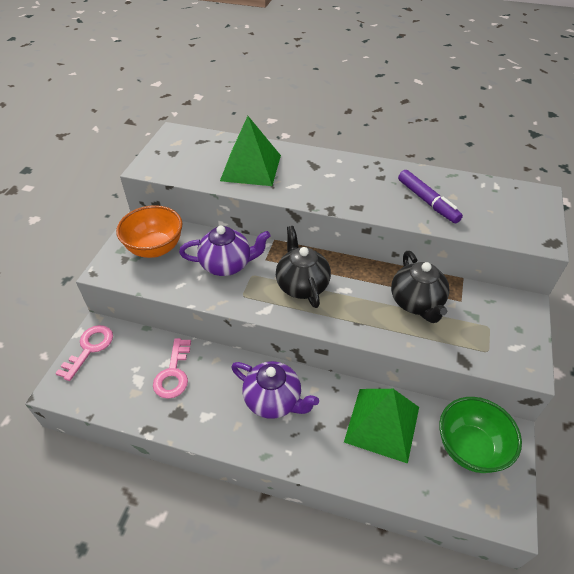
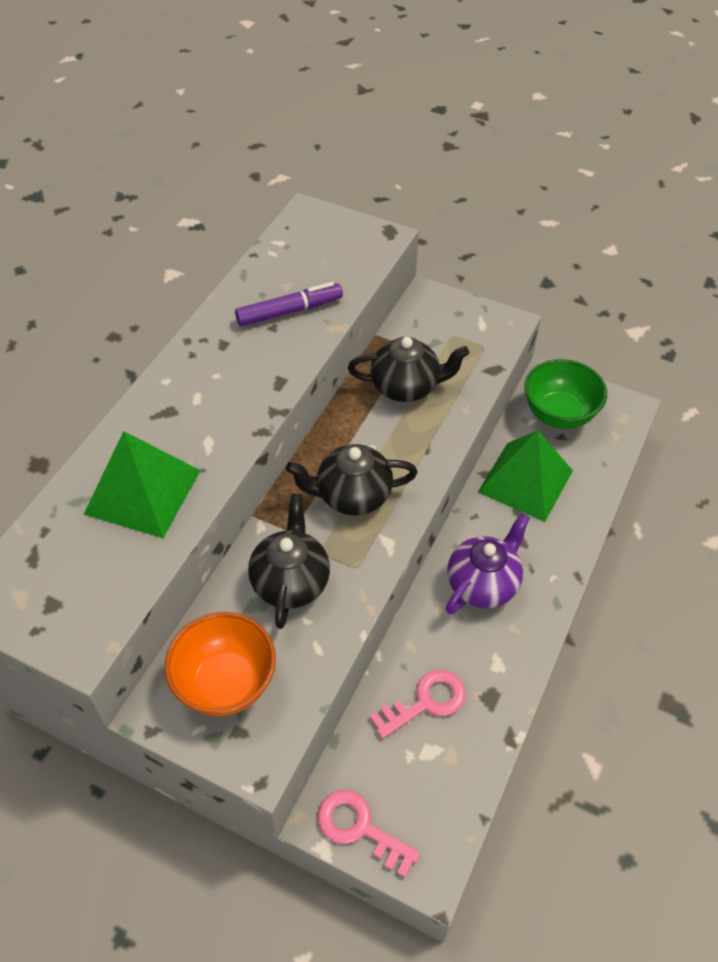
camera: 80 degrees left, 5 degrees up
(173, 373) = (426, 702): pink key -> pink key turned 45 degrees counterclockwise
(227, 265) = (291, 581): purple teapot -> black teapot

